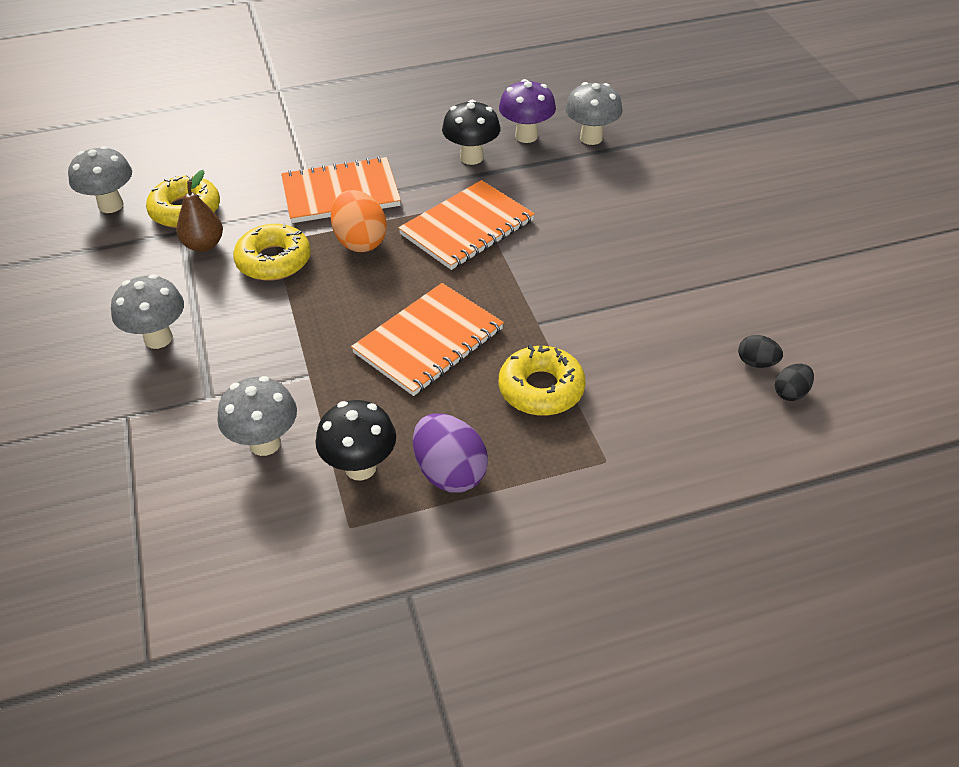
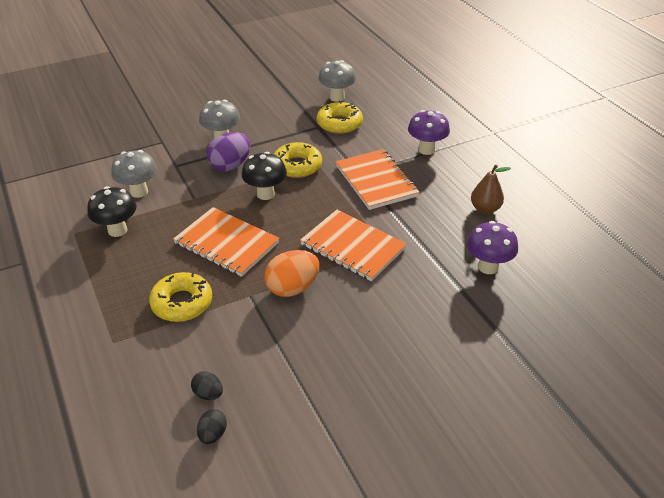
camera: 80 degrees right, 5 degrees down
(204, 245) = (307, 137): brown pear -> brown pear (485, 209)
(290, 144) = (426, 150): none -> purple mushroom
(360, 241) = (324, 198): orange egg -> orange egg (292, 288)
(450, 473) = (109, 268): purple egg -> purple egg (230, 166)
(471, 158) = (443, 239): black mushroom -> black mushroom (265, 194)
(591, 138) = (503, 309): grey mushroom -> none
(791, 393) = (177, 459): black egg -> black egg (208, 394)

